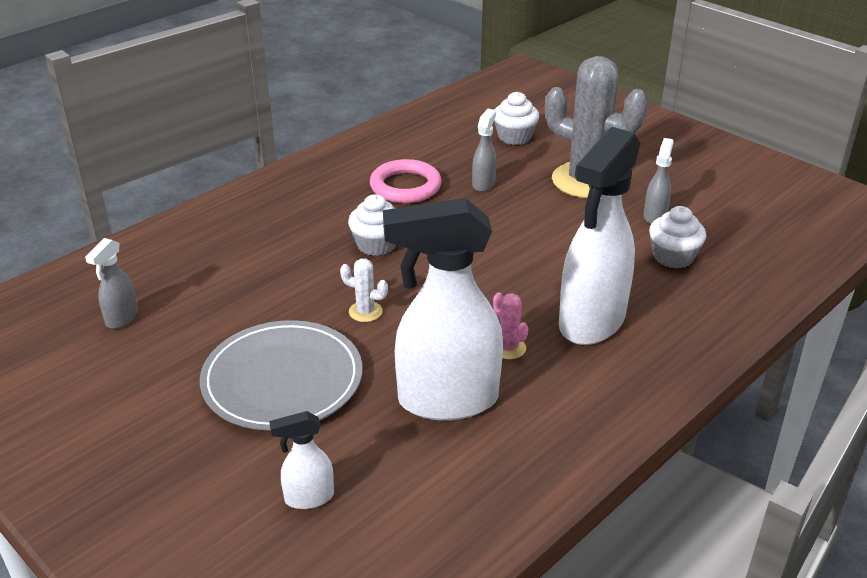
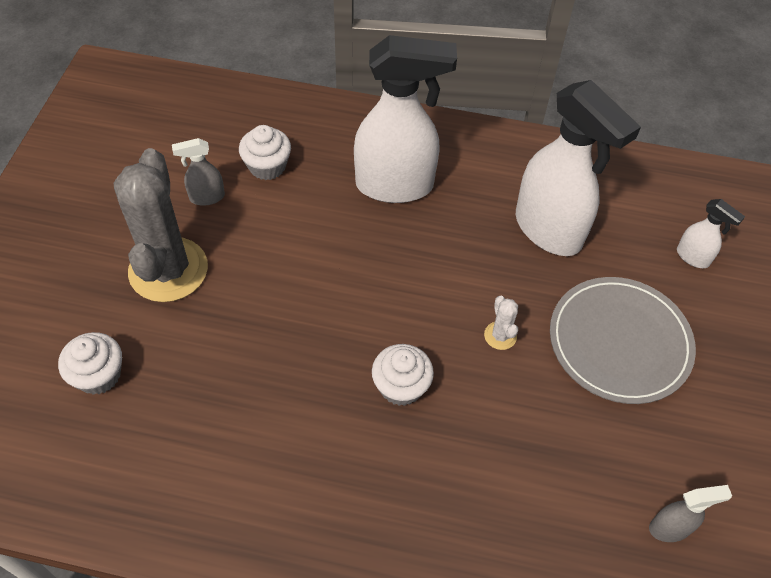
camera: 125 degrees left, 20 degrees up
(405, 186) = (277, 424): pink ring -> none
(483, 184) = (227, 354): grey spray bottle -> none
(508, 348) = (465, 221): pink cactus -> none

